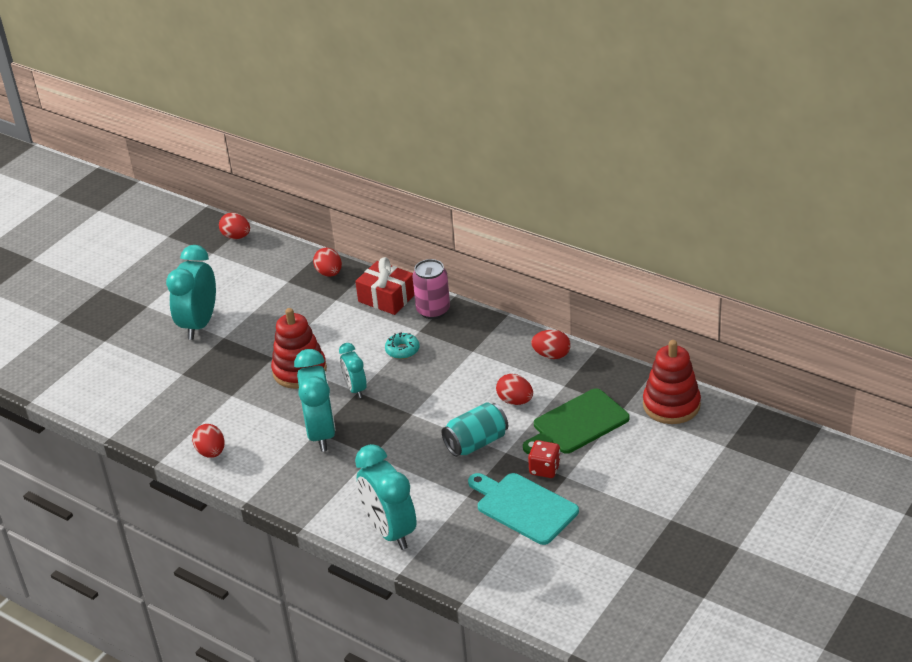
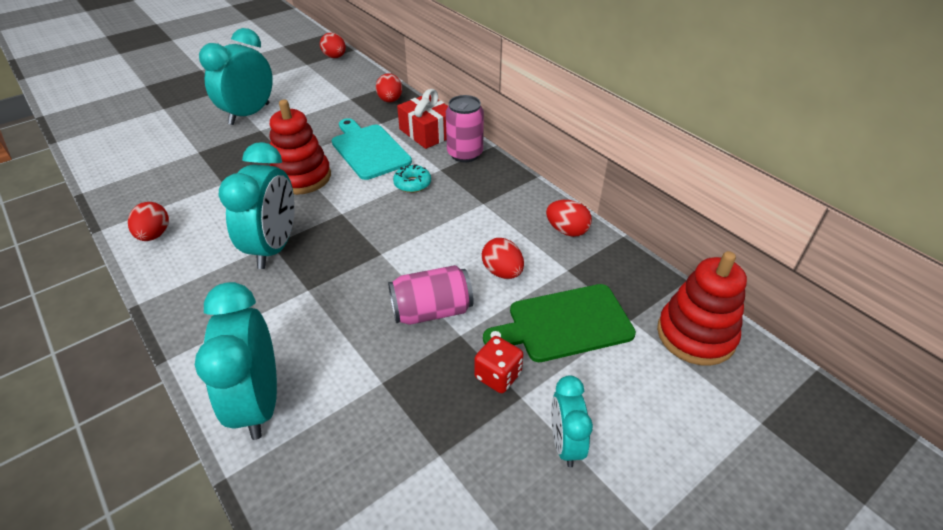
camera: 15 degrees right, 5 degrees up
(355, 389) = (341, 210): turquoise clock -> turquoise clock (565, 443)
(476, 443) = (432, 311): turquoise can -> pink can
(523, 507) = (444, 426): turquoise cutting board -> turquoise cutting board (369, 150)

